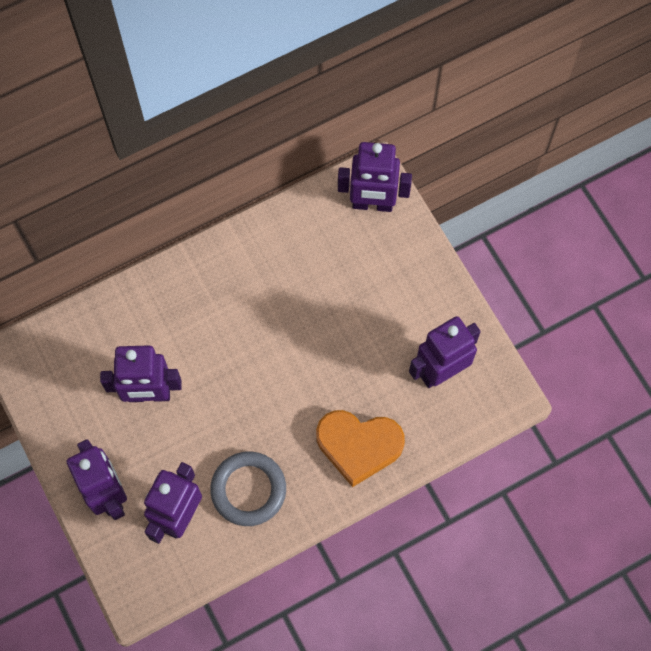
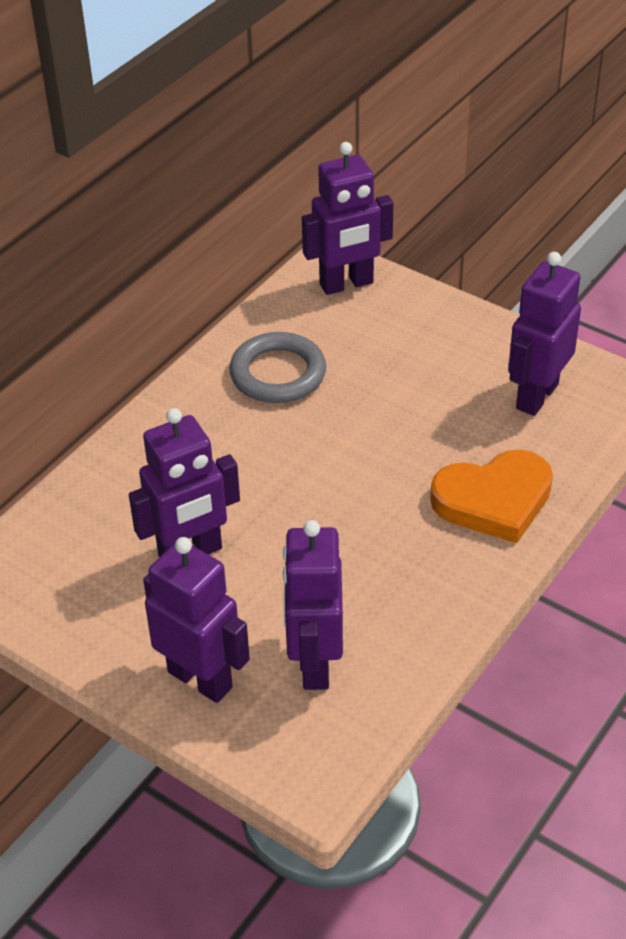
camera: 25 degrees left, 25 degrees down
(248, 490) = (388, 598): grey ring -> grey ring (278, 373)

